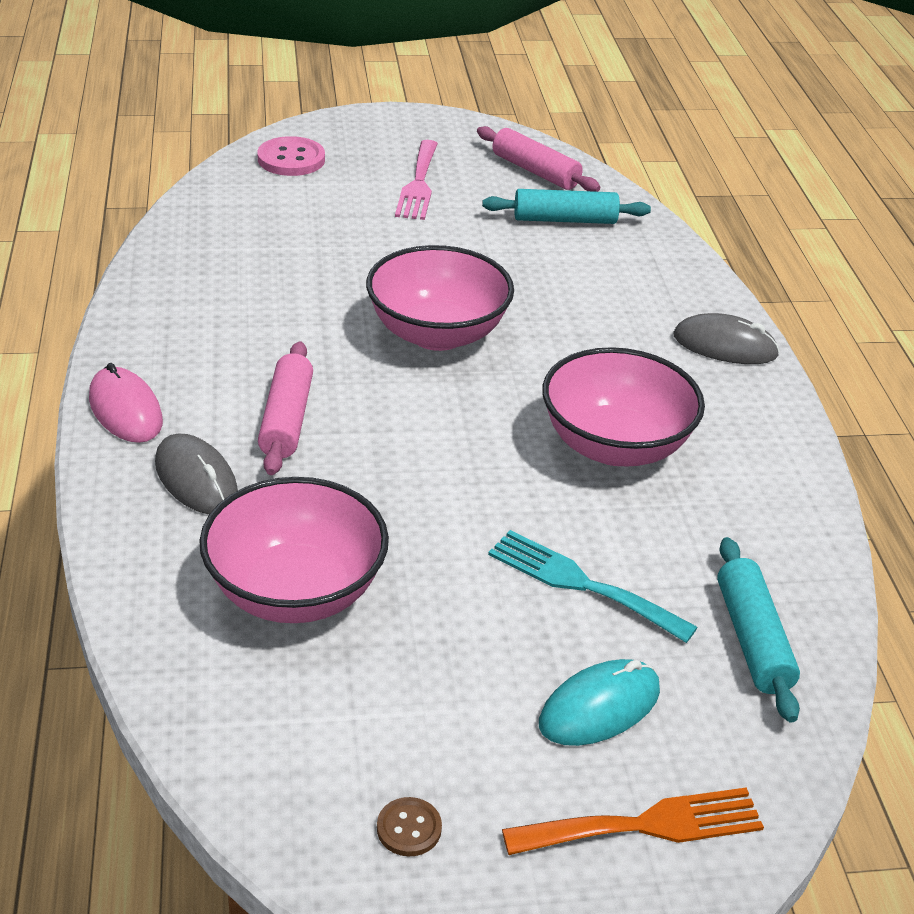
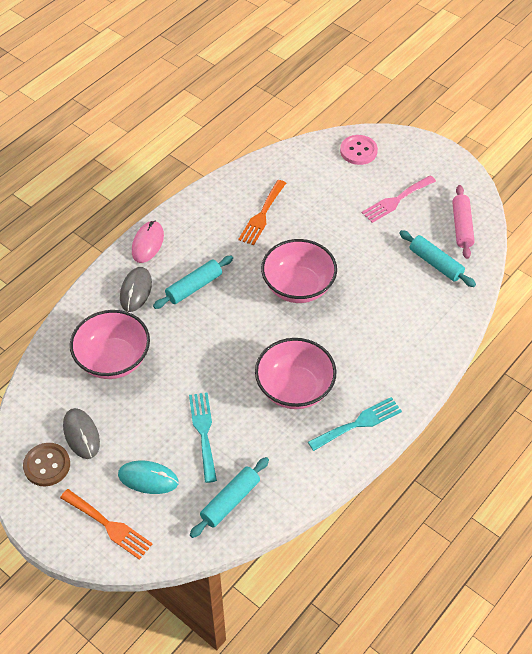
camera: 50 degrees right, 15 degrees up
(261, 285) = (262, 215): none -> orange fork
(286, 419) = (194, 287): pink rolling pin -> turquoise rolling pin
(409, 828) = (47, 465): brown button -> brown button, size x1.82
(725, 346) = (409, 378): grey mouse -> grey mouse (81, 434)
(749, 430) = (358, 423): none -> turquoise fork

